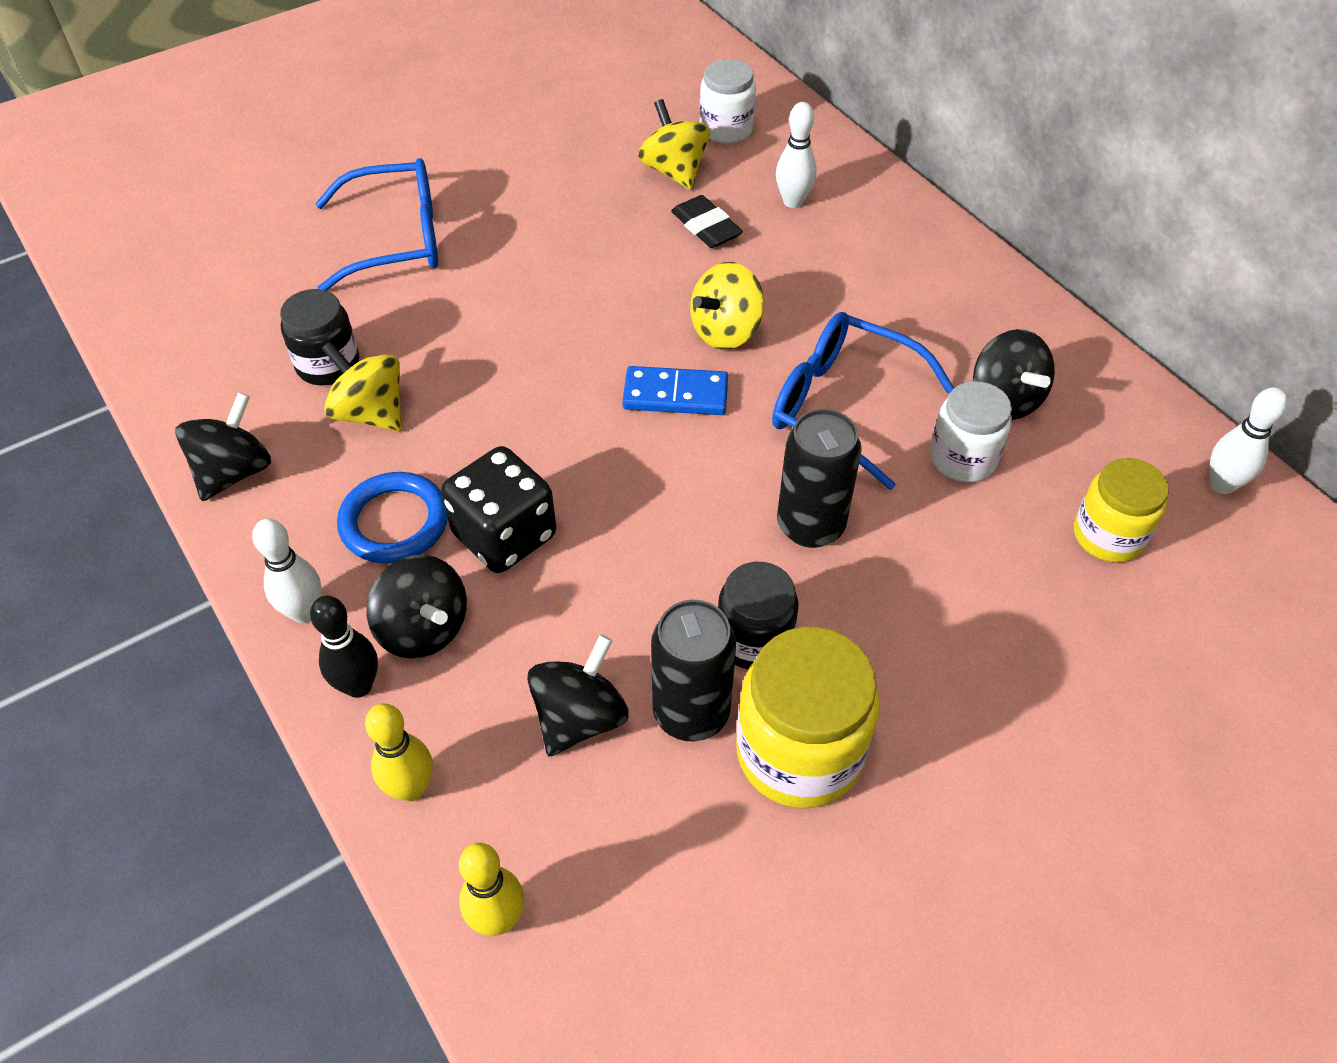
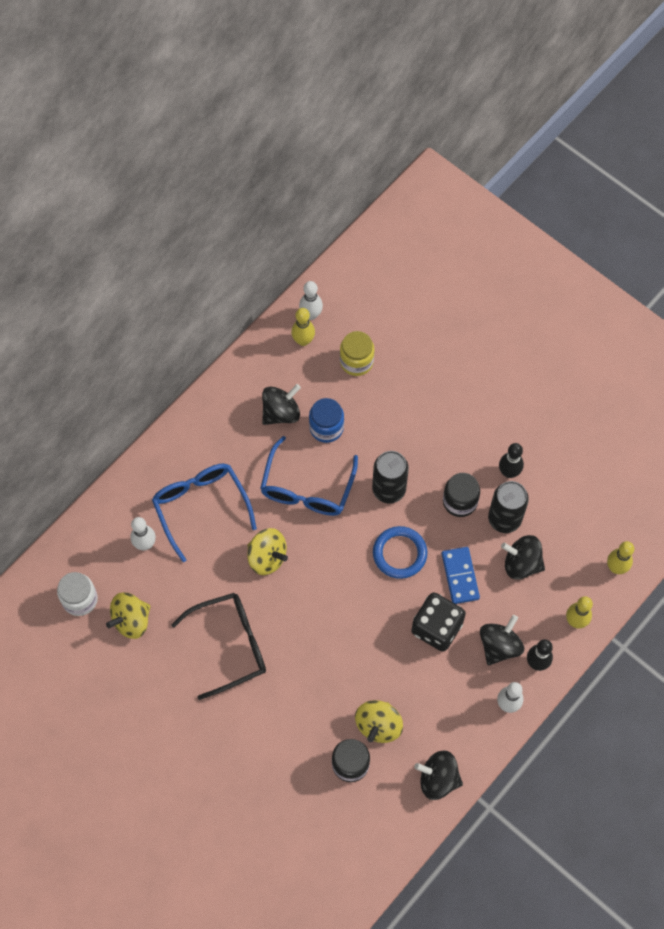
camera: 105 degrees left, 15 degrees up
(394, 522) = (445, 683): blue ring -> blue ring (399, 553)
(397, 240) = (237, 768): blue glasses -> blue glasses (200, 506)
(591, 264) = (230, 645): none -> black glasses
(675, 395) = (322, 572): blue domino -> blue domino (460, 576)
(706, 227) = (181, 588): black eraser -> none
(799, 752) = (509, 472): yellow jar -> black bowling pin
(963, 458) = (326, 427): white jar -> blue jar
(1160, 461) = (303, 341): none -> yellow bowling pin

